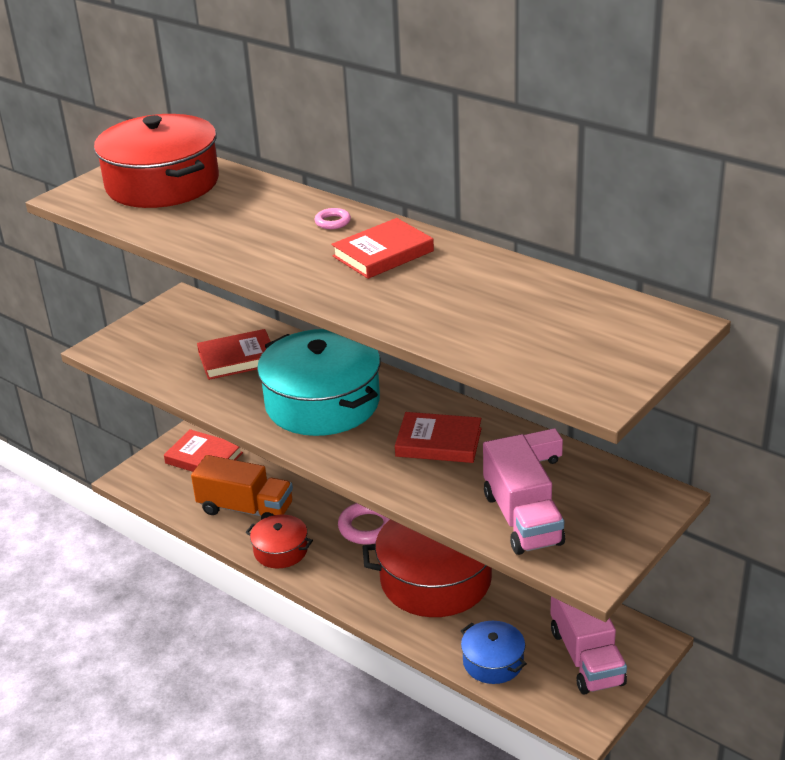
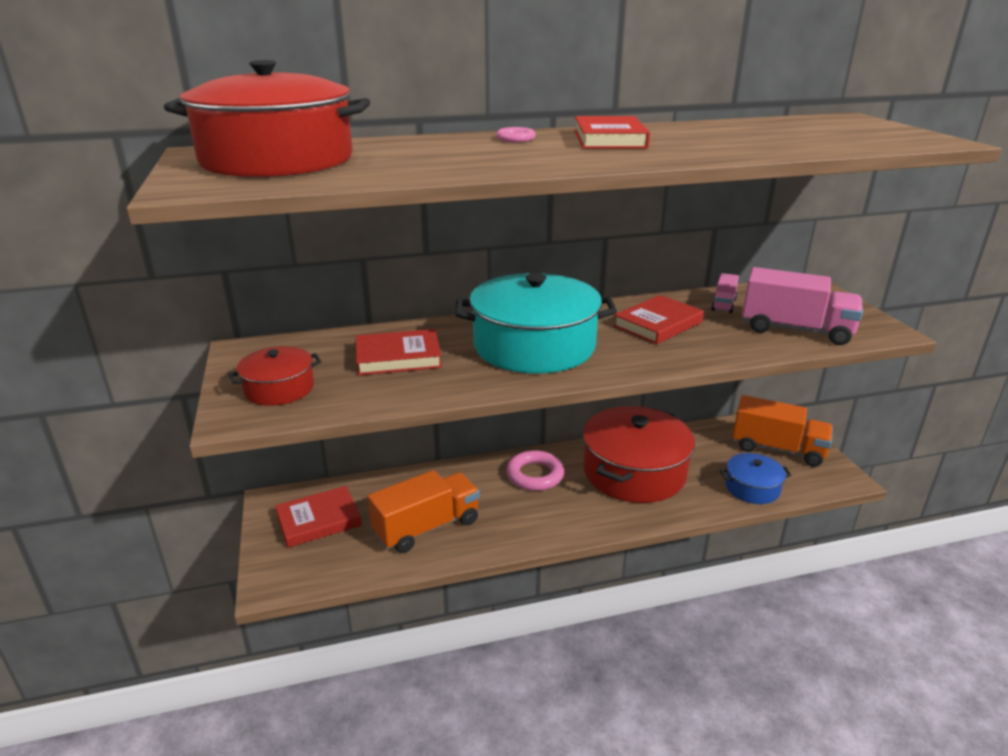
camera: 55 degrees left, 5 degrees down
(237, 359) = (398, 357): red book -> red book turned 60 degrees clockwise
(280, 550) = (509, 532): red pot -> red pot (279, 388)
(586, 657) = (777, 449): pink truck -> orange truck

